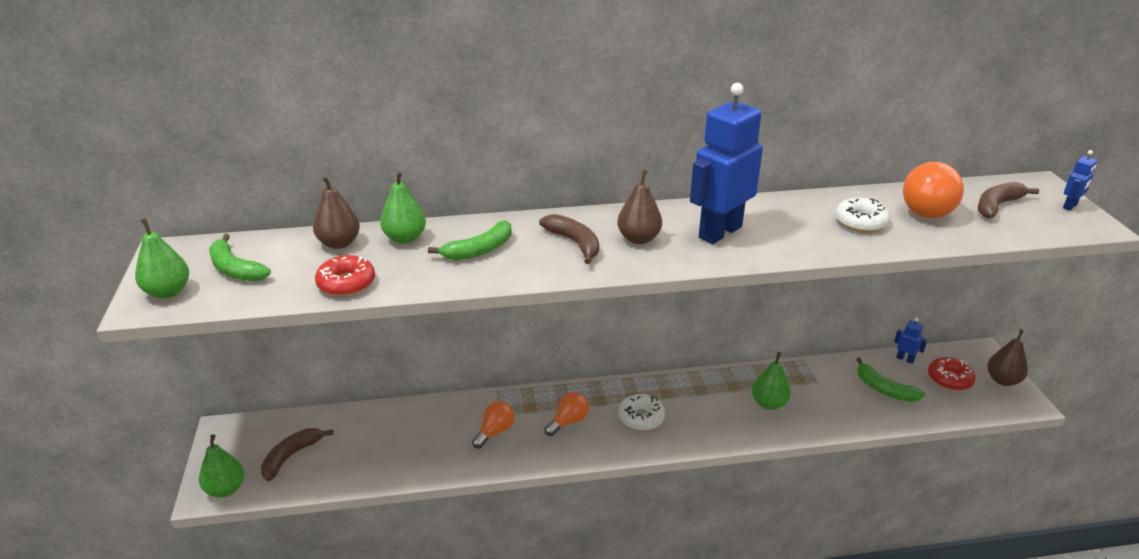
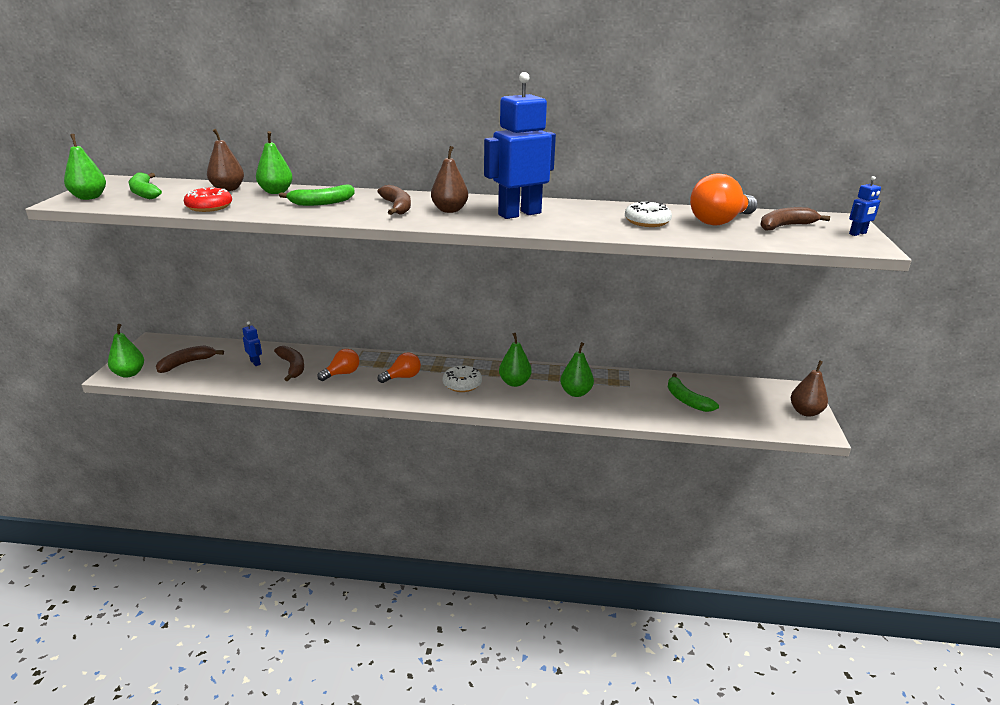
camera: 15 degrees right, 5 degrees down
(428, 433) = (292, 367): none -> brown banana
(696, 403) = (514, 382): none -> green pear
(905, 359) = (721, 383): blue robot -> blue robot (255, 362)
(949, 379) = (753, 403): red donut -> none

